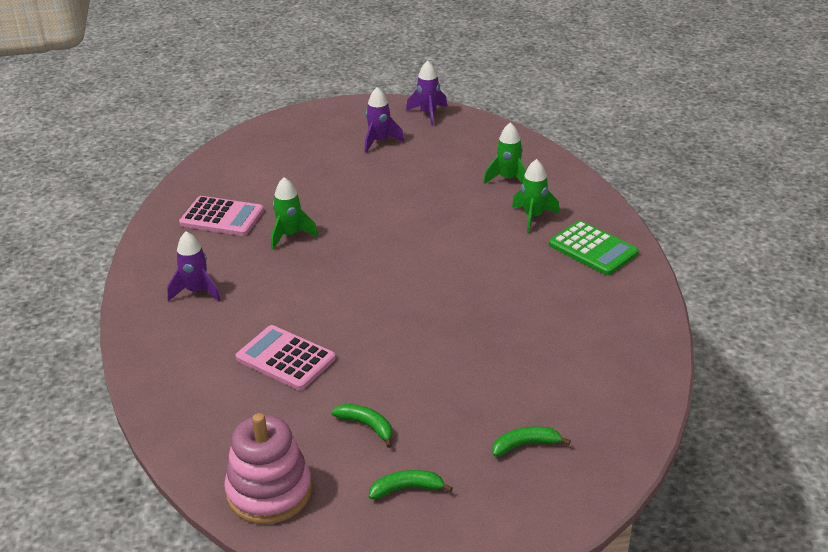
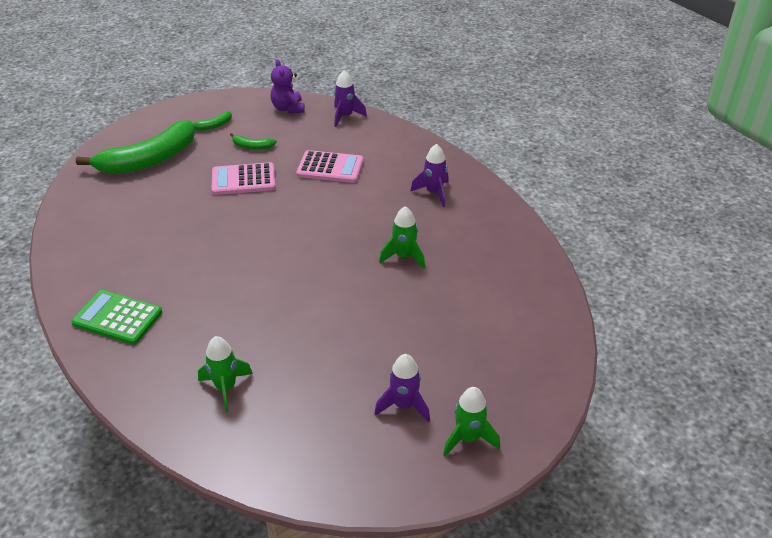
camera: 155 degrees right, 5 degrees up
(222, 217) = (479, 258): pink calculator -> pink calculator (243, 180)
(269, 491) = (288, 108): pink stacking toy -> purple teddy bear
(428, 114) = (374, 482): purple rocket -> purple rocket (345, 116)
(525, 445) = (149, 160): green banana -> green banana, size x2.41
(533, 217) = (184, 340): green rocket -> green rocket (468, 438)

